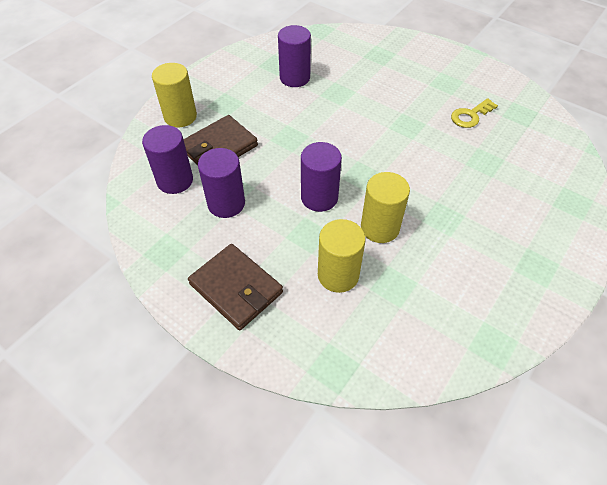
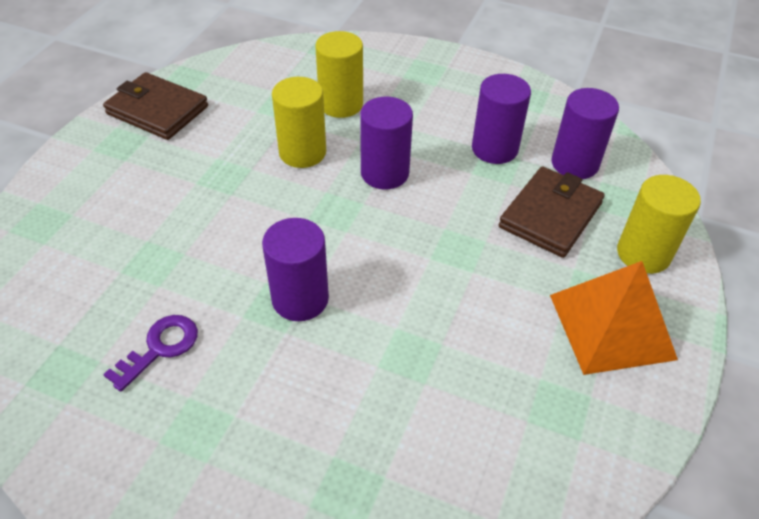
camera: 165 degrees right, 5 degrees down
(228, 88) = (611, 326): none -> orange pyramid
(236, 288) = (438, 81): brown wallet -> brown wallet (157, 110)
(295, 78) = (504, 376): purple cylinder -> purple cylinder (300, 299)
(470, 116) = (160, 348): yellow key -> purple key

